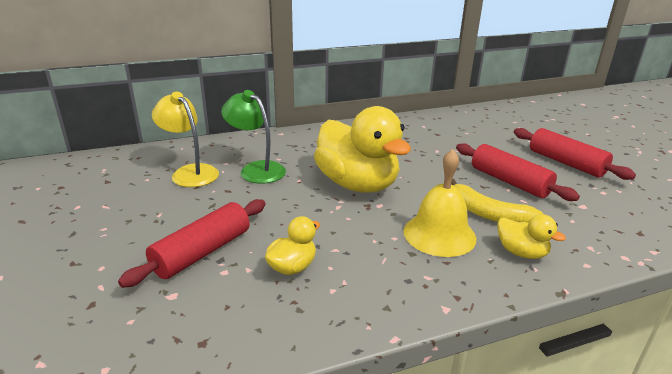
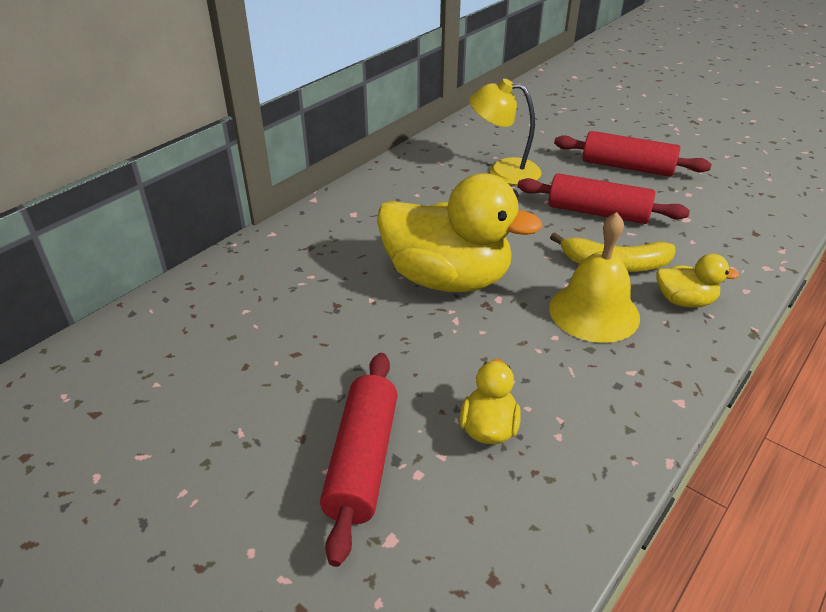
camera: 30 degrees left, 10 degrees up
(190, 172) = (210, 346): yellow lamp -> yellow lamp (503, 171)
(256, 169) = (299, 305): green lamp -> none

